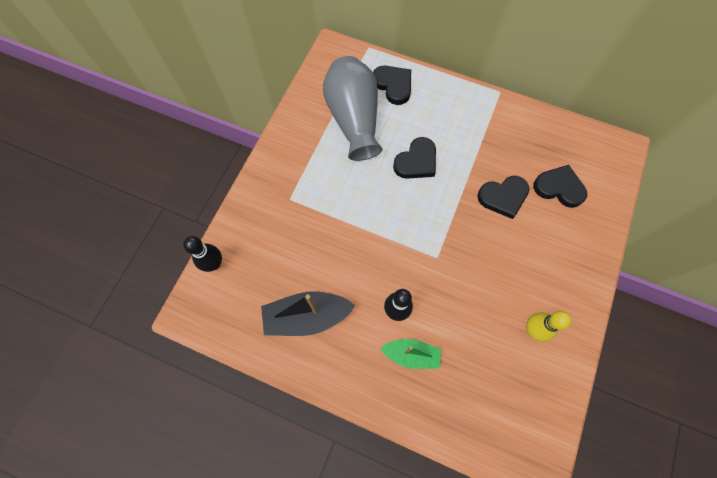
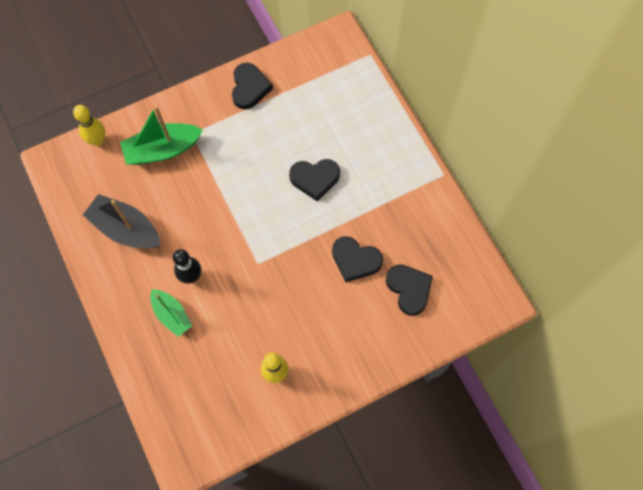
camera: 40 degrees right, 0 degrees up
(214, 264) = (97, 140): black bowling pin -> yellow bowling pin
(277, 229) = (162, 150): none -> green boat
(354, 119) = (299, 107): grey vase -> none
(393, 85) = (358, 102): black heart -> black heart (249, 88)

